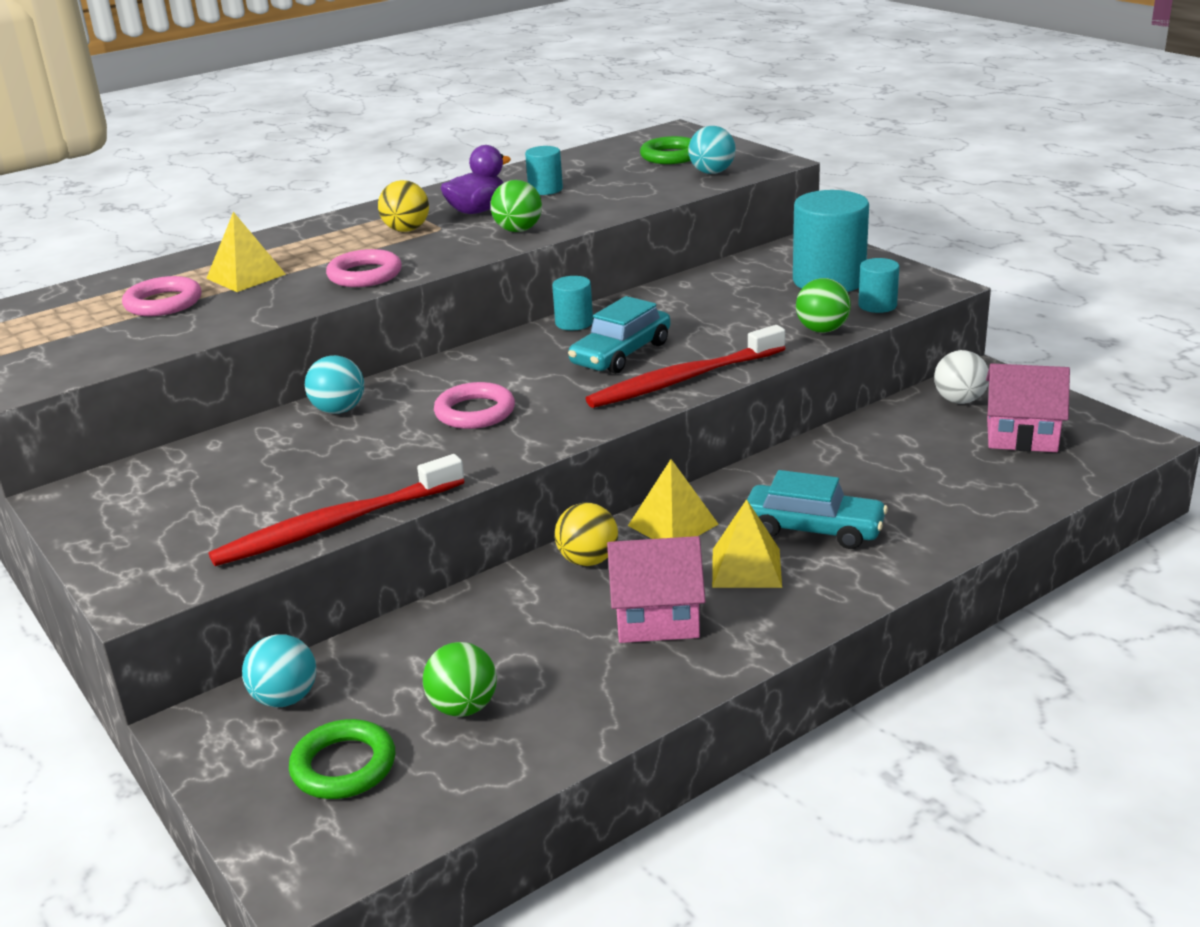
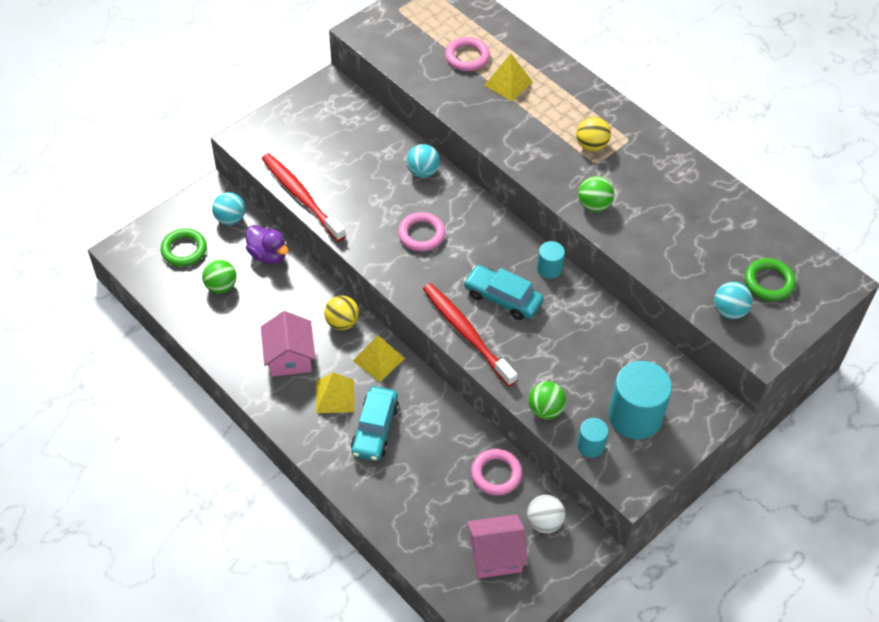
camera: 80 degrees right, 25 degrees up
(365, 275) = (512, 139): pink ring -> pink ring (496, 474)
(477, 211) = (631, 177): purple duck -> purple duck (268, 254)
(545, 189) = (680, 210): turquoise cylinder -> none
(1021, 435) = (495, 555): pink house -> pink house turned 75 degrees clockwise

